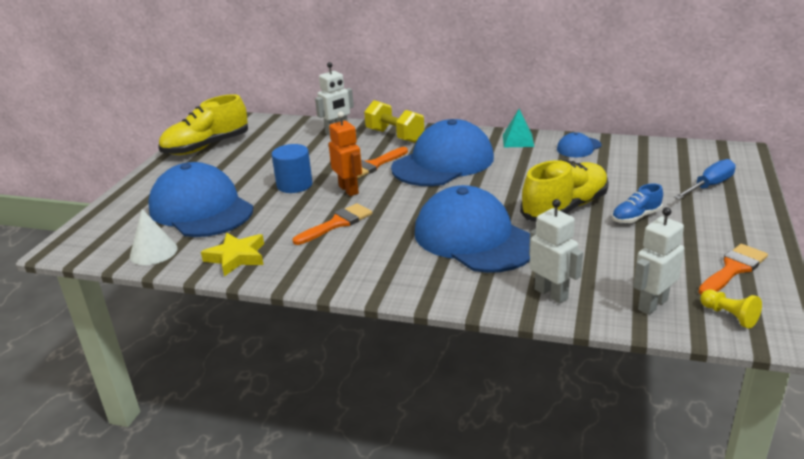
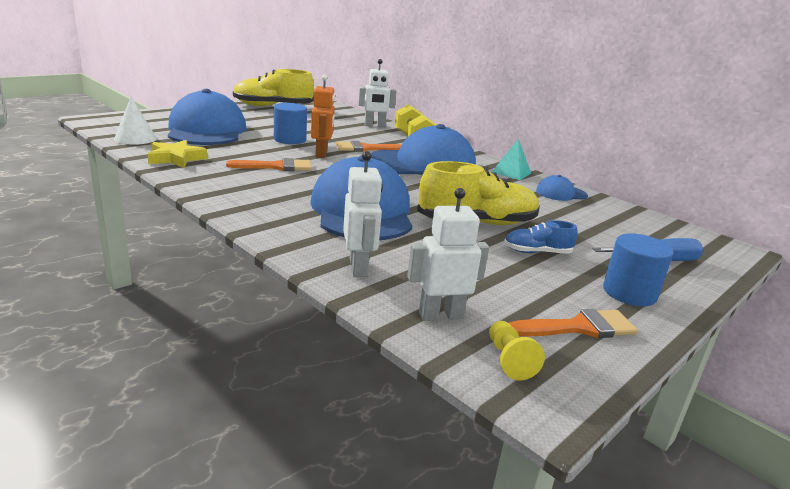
camera: 25 degrees right, 5 degrees down
(726, 224) = (629, 293): none -> blue cylinder

